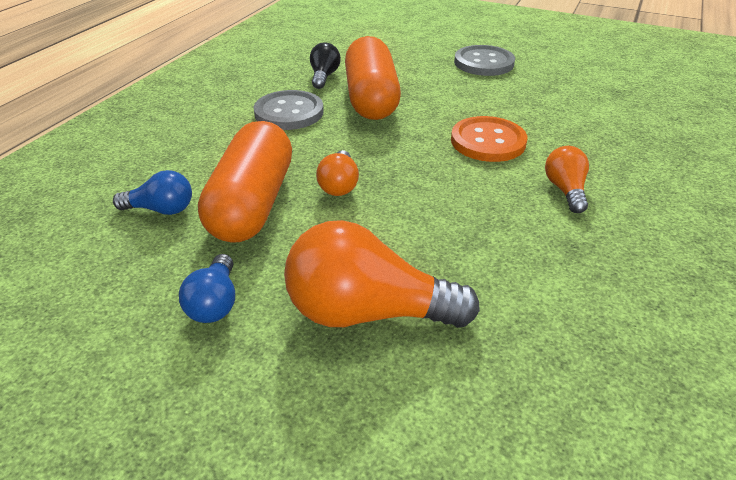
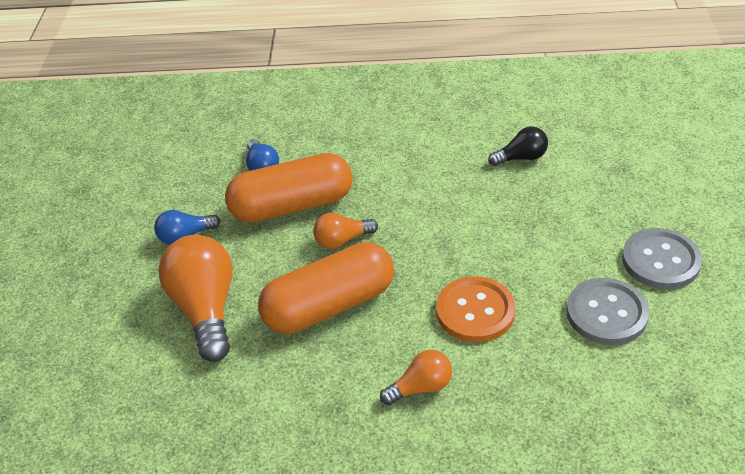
camera: 70 degrees right, 5 degrees up
(289, 112) = (435, 166): grey button -> grey button (606, 313)
(371, 99) = (500, 205): orange capsule -> orange capsule (330, 305)

